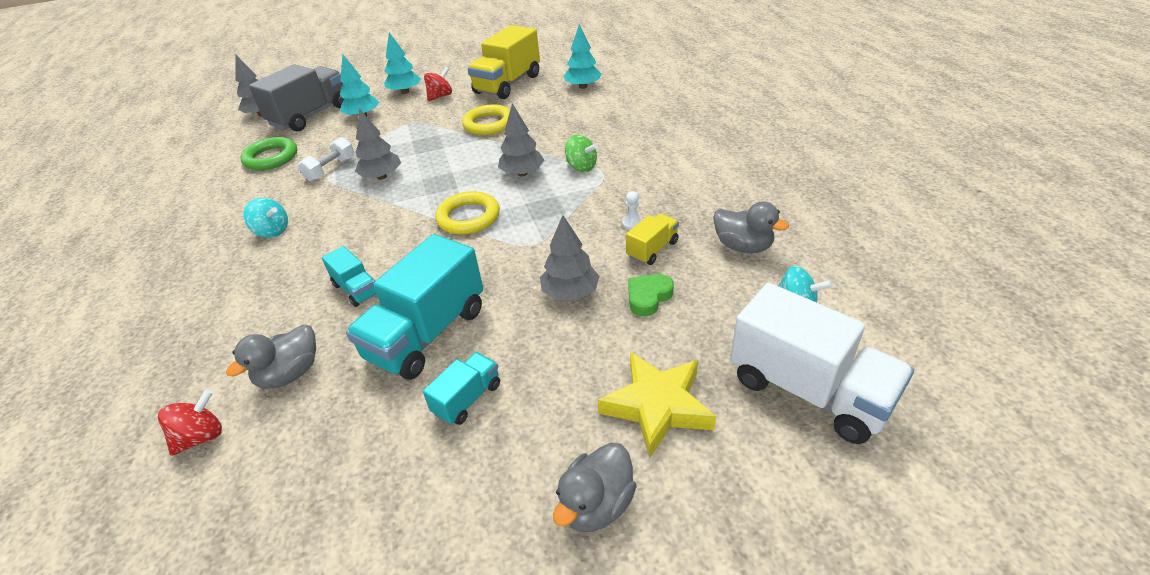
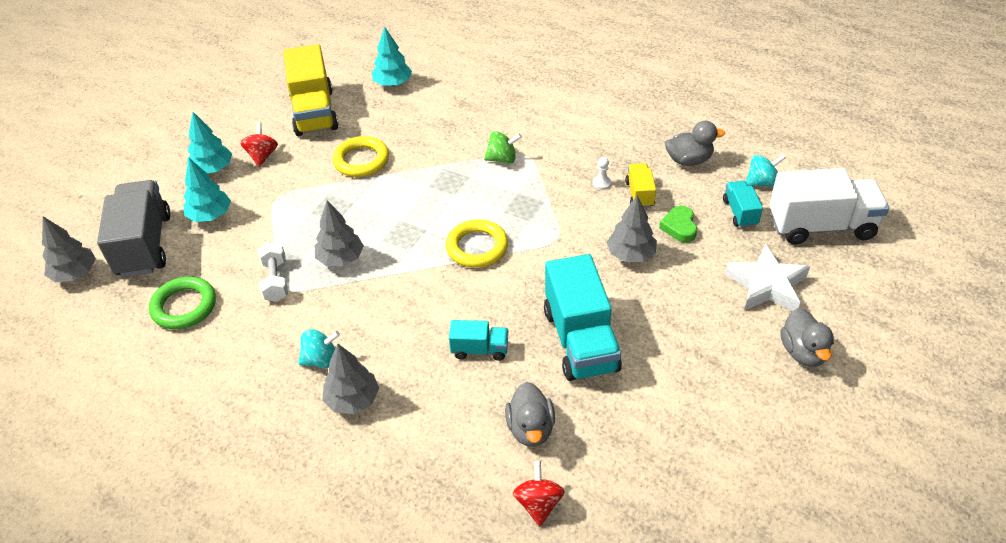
camera: 45 degrees left, 5 degrees up
(467, 398) = (665, 356): turquoise truck -> turquoise truck (740, 212)
(522, 173) = (463, 189): grey tree -> grey tree (353, 400)
(657, 406) = (767, 285): yellow star -> white star

